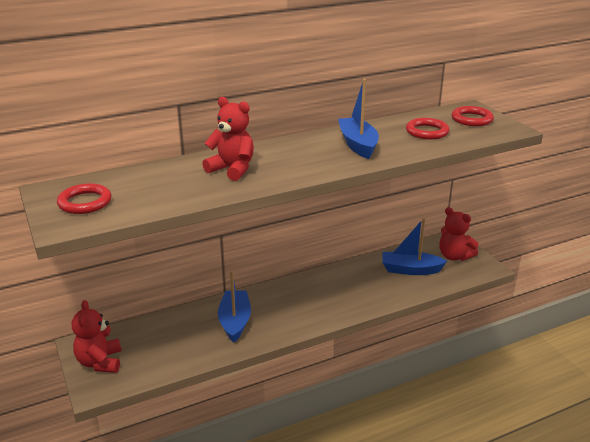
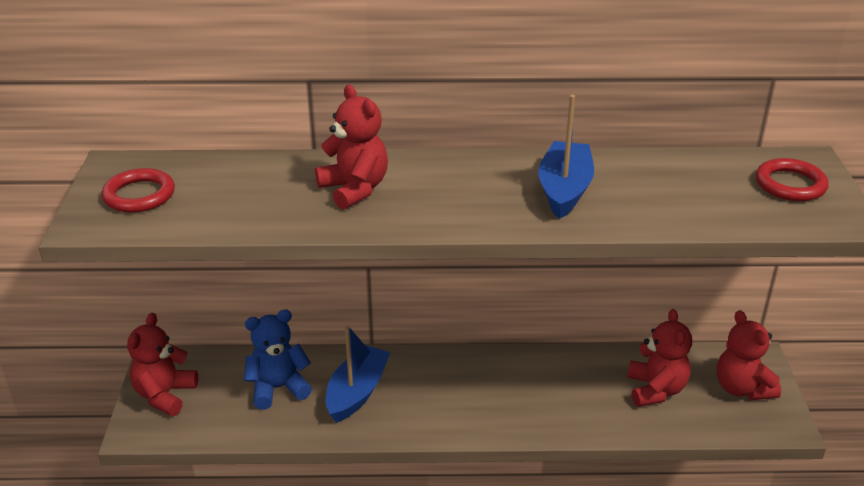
camera: 25 degrees right, 5 degrees up
(180, 334) = (278, 388): none -> blue teddy bear
(410, 270) = (655, 390): blue boat -> red teddy bear
(427, 132) = (693, 191): red ring -> none

